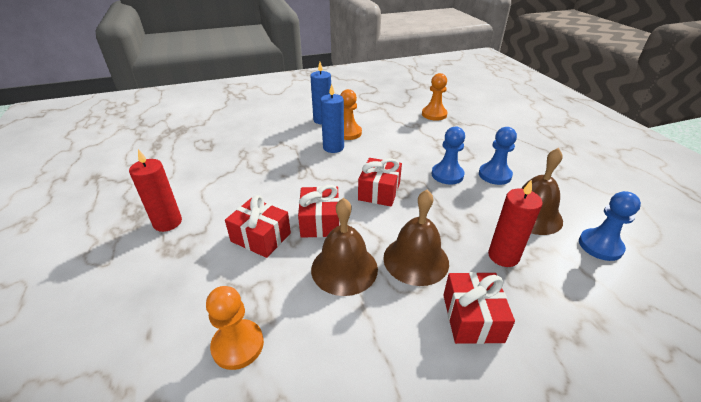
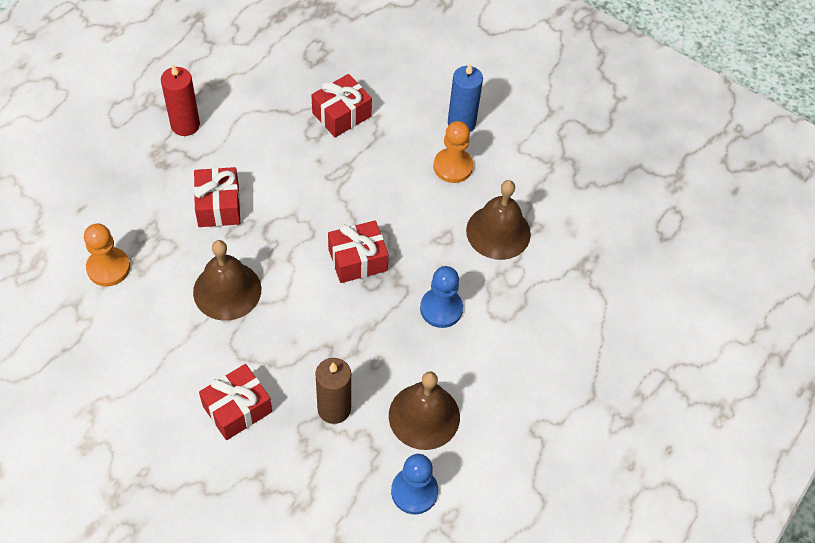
camera: 50 degrees right, 20 degrees up
(320, 222) = (272, 237): red gift -> red gift (341, 115)
(333, 147) = (408, 171): blue candle -> none
(416, 260) = (277, 339): brown bell -> brown bell (498, 232)
(434, 114) = (585, 233): orange pawn -> none
(494, 175) = (479, 356): blue pawn -> none
(503, 256) = (334, 408): red candle -> brown candle

